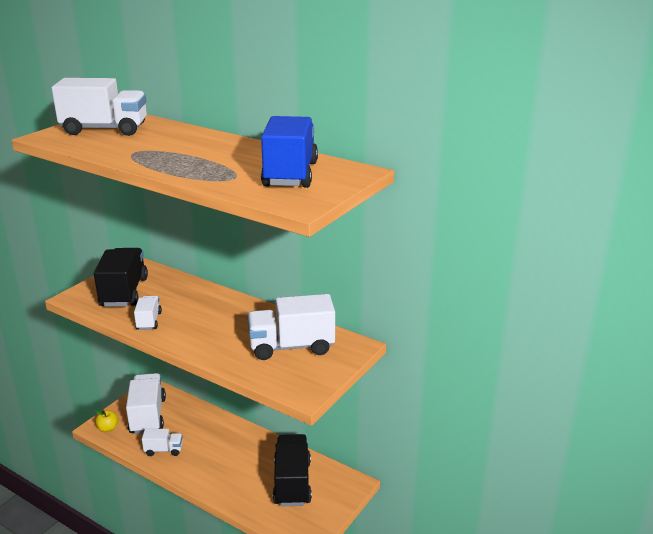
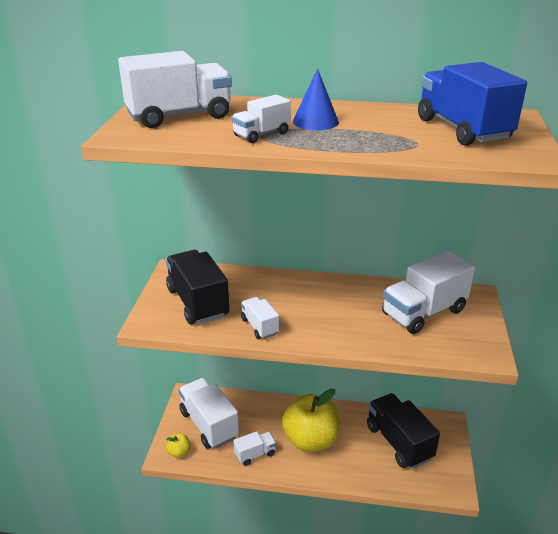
camera: 25 degrees left, 5 degrees up
(135, 152) = (261, 134): none -> white truck
(191, 149) = (315, 121): none -> blue cone
(218, 455) = (310, 440): none -> yellow apple

